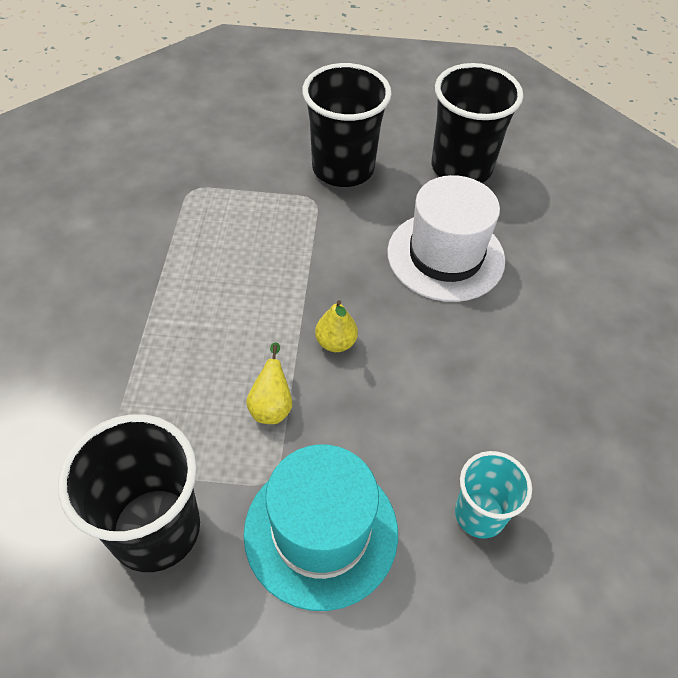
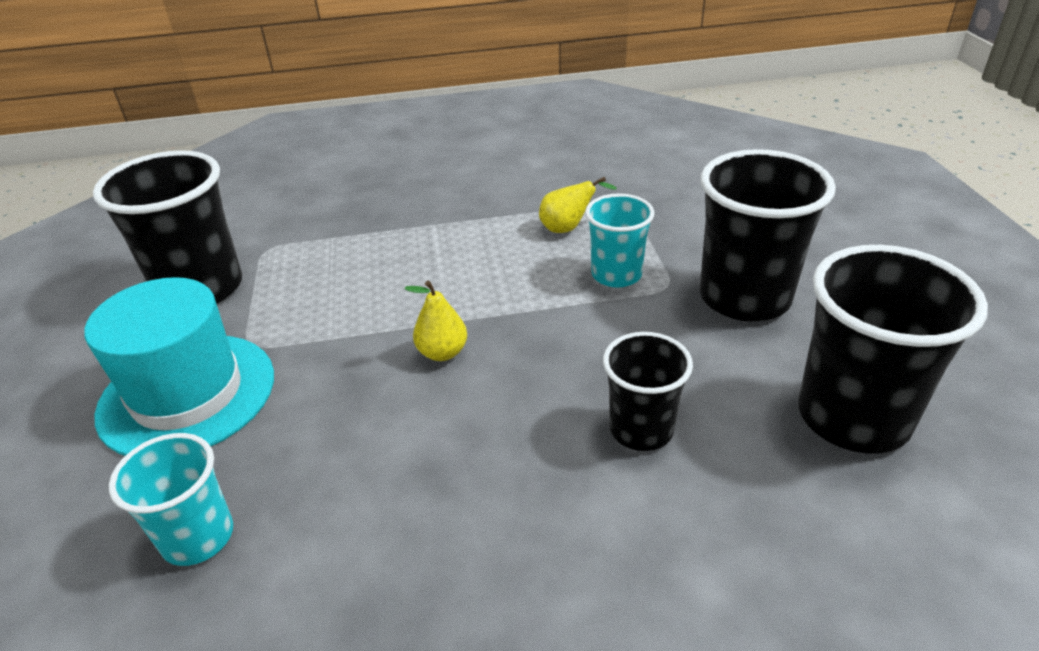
camera: 80 degrees right, 15 degrees down
(271, 405) = (343, 324): yellow pear -> yellow pear (568, 228)
(287, 221) = (616, 275): none -> turquoise cup
(445, 256) = (641, 429): white hat -> black cup

